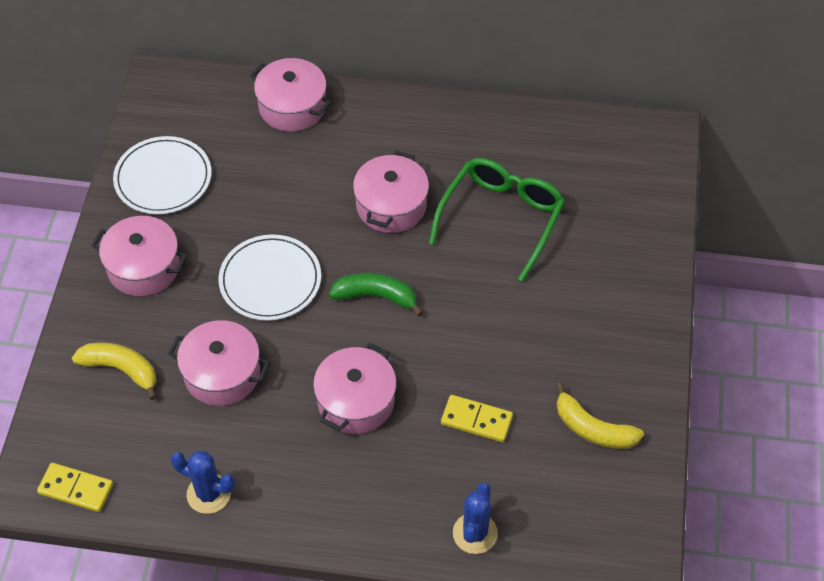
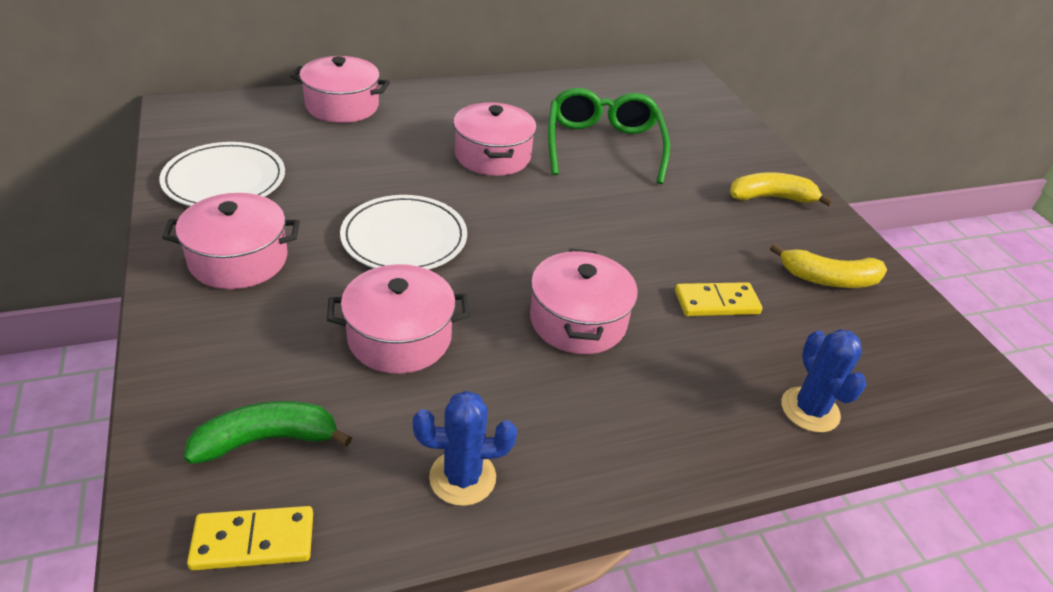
camera: 30 degrees left, 15 degrees down
(121, 369) = (258, 369): yellow banana -> yellow banana (771, 198)
(376, 296) = (530, 226): green banana -> green banana (267, 440)

